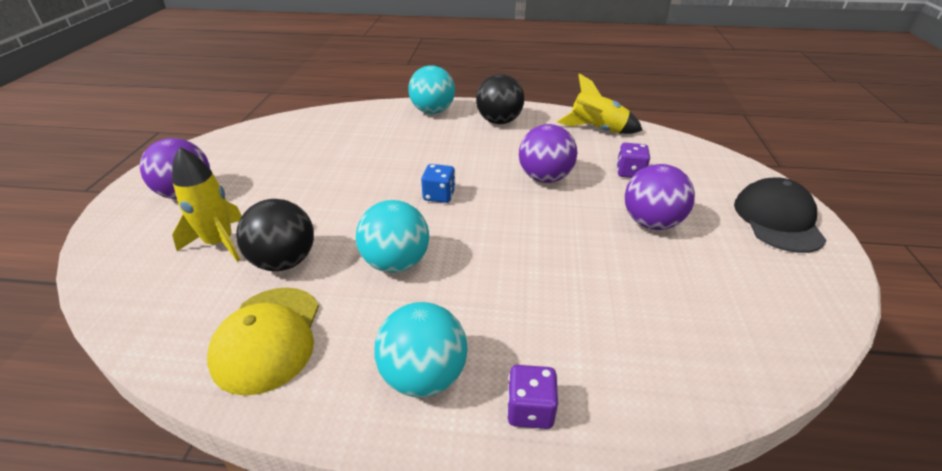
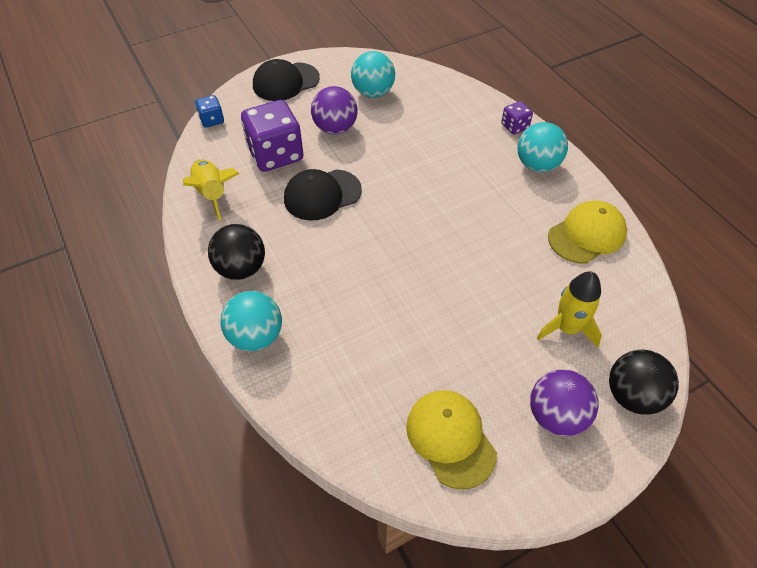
camera: 125 degrees left, 15 degrees up
(257, 147) = (450, 438): none -> yellow cap
(284, 261) = (541, 275): black ball -> black ball (632, 396)
(396, 263) = (484, 220): turquoise ball -> turquoise ball (373, 93)
(439, 195) = (398, 241): blue dice -> blue dice (212, 120)
(545, 178) = (322, 195): purple ball -> black cap
(630, 172) = (275, 154): purple dice -> purple dice, size x2.07

